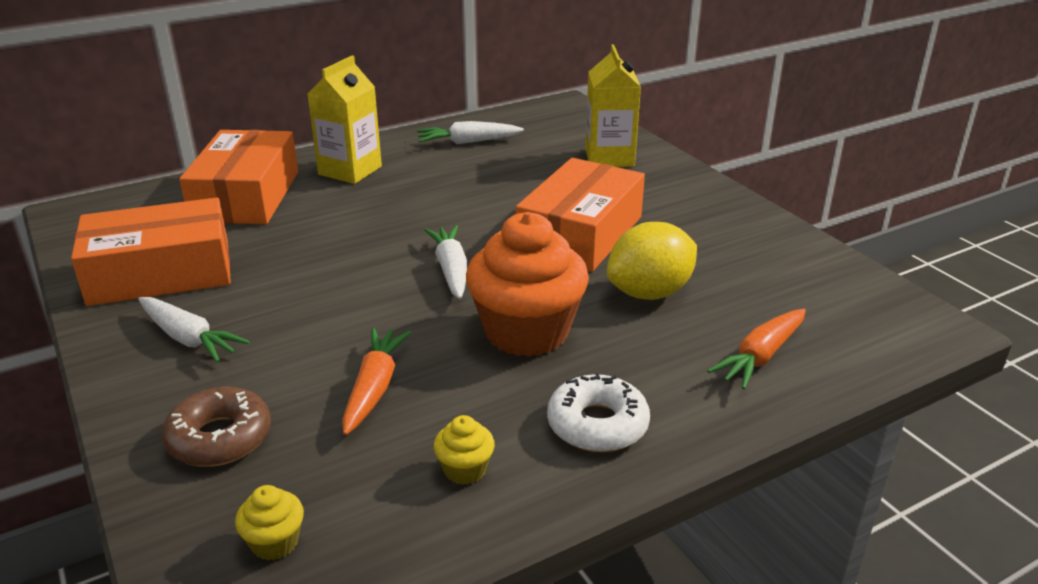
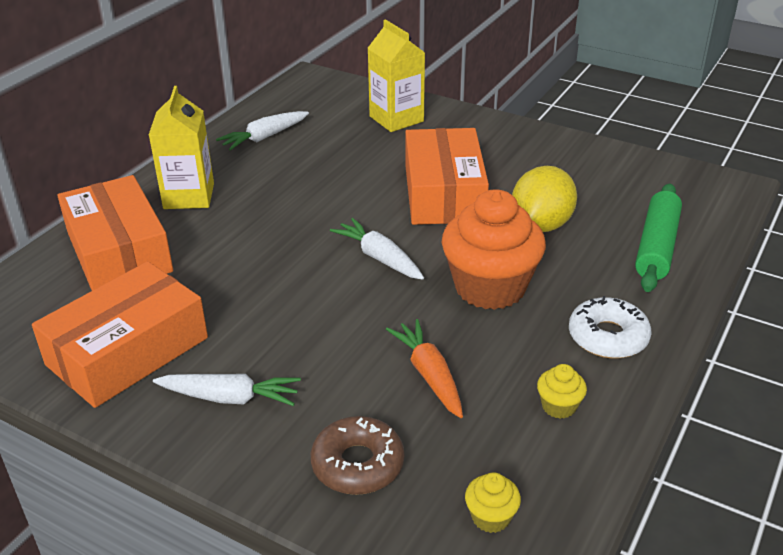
camera: 30 degrees left, 5 degrees up
(761, 356) = (657, 247): orange carrot -> green rolling pin

